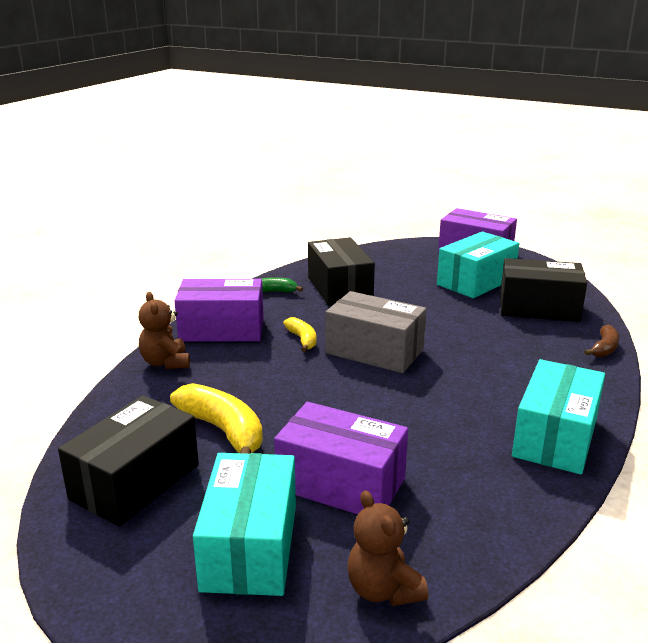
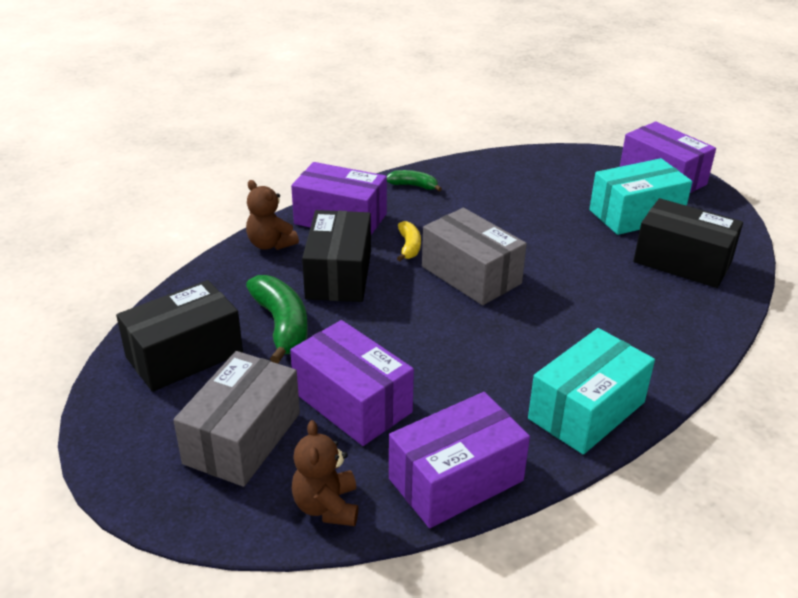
camera: 20 degrees right, 10 degrees up
(166, 363) = (270, 244): brown teddy bear -> brown teddy bear turned 45 degrees counterclockwise
(223, 431) = (282, 325): yellow banana -> green banana
(250, 547) = (242, 438): turquoise box -> grey box
(339, 288) = (483, 195): black box -> black box (339, 275)
(489, 527) = (456, 479): none -> purple box
(604, 348) = (719, 326): brown banana -> none

